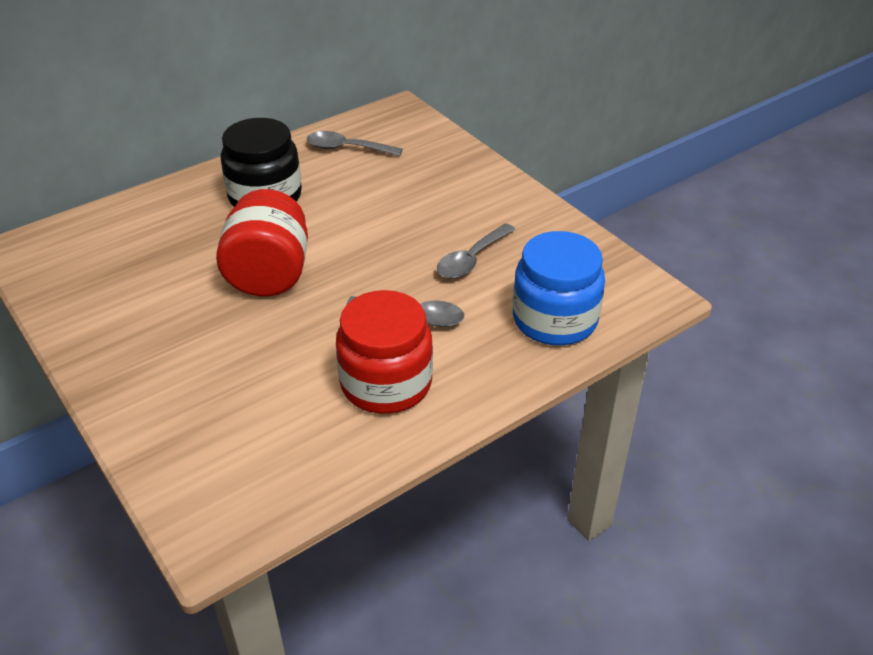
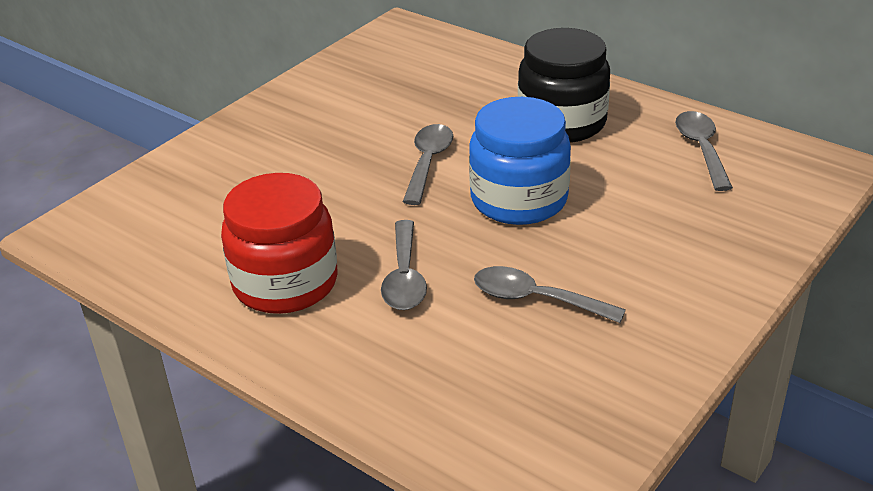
camera: 75 degrees right, 5 degrees down
(269, 275) = (428, 162): red jar -> grey spoon
(554, 319) = (449, 398): blue jar -> blue jar (519, 199)

